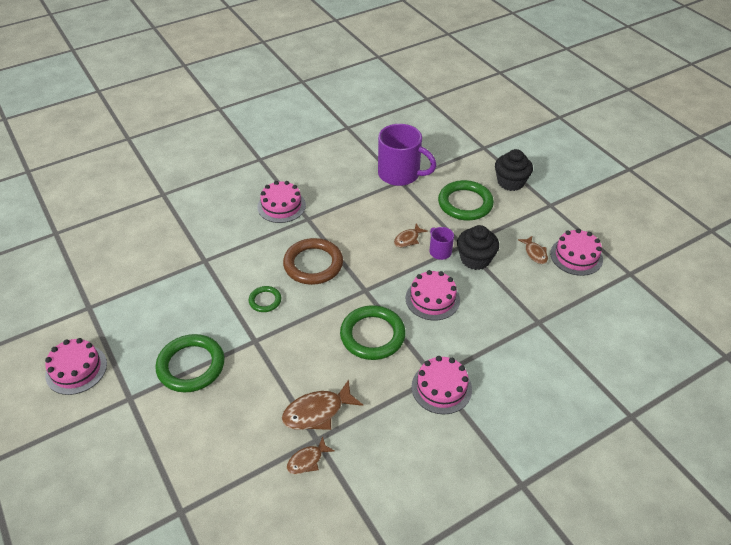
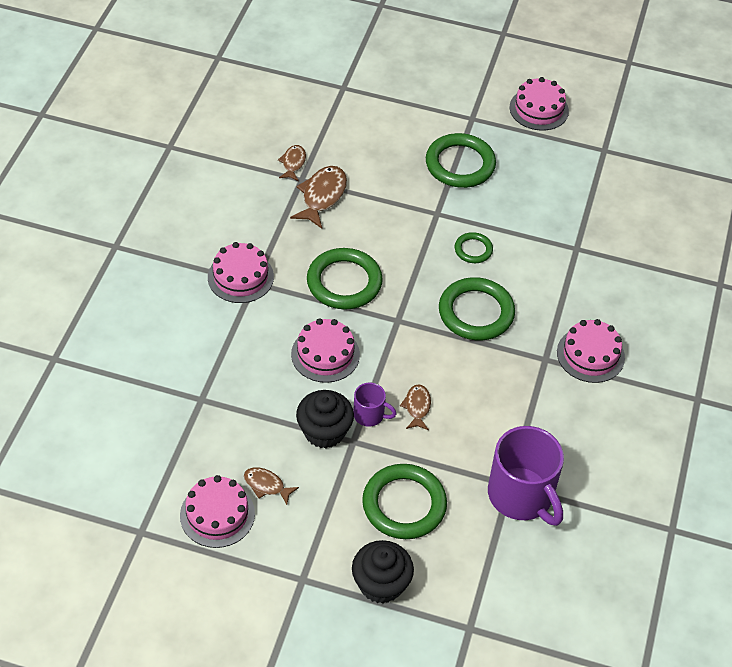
camera: 135 degrees right, 5 degrees up
(313, 264) = (476, 312): brown ring -> green ring
(400, 174) = (521, 496): purple mug -> purple mug turned 105 degrees counterclockwise

